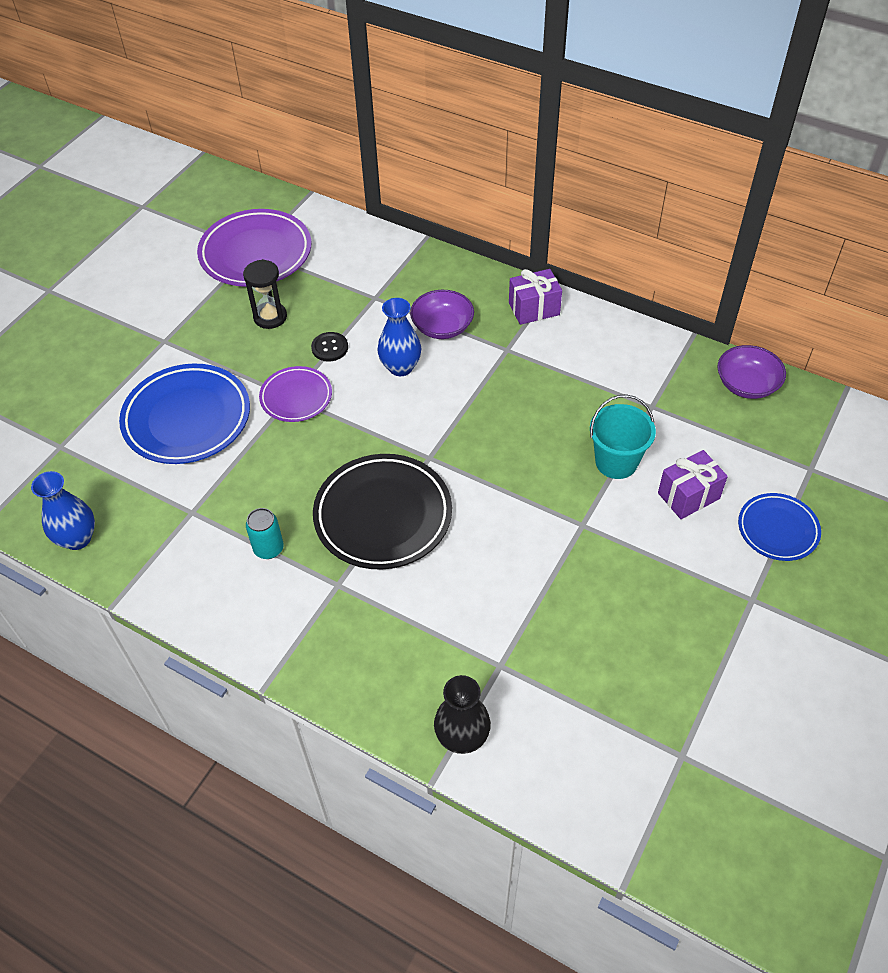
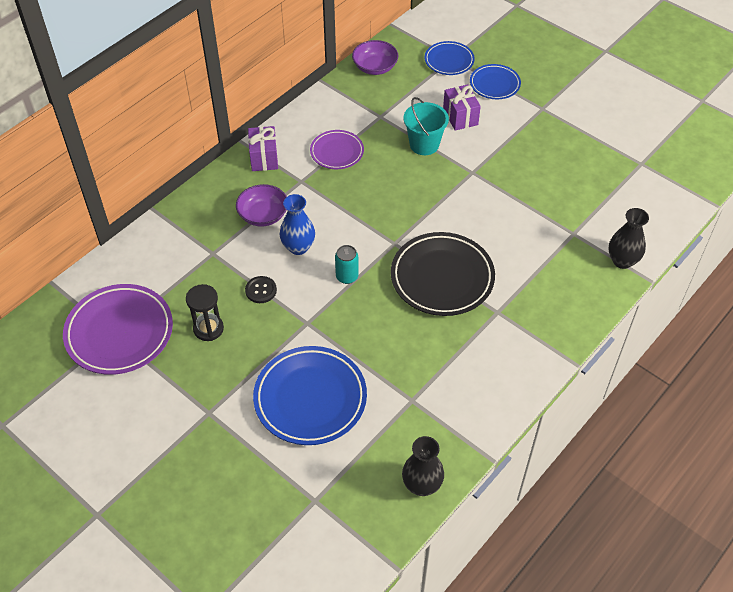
camera: 80 degrees left, 0 degrees up
(77, 538) = (422, 485): blue vase -> black vase
(268, 549) = (458, 351): turquoise can -> turquoise can (347, 276)
(296, 397) = (309, 319): purple plate -> purple plate (337, 152)
(802, 466) = (449, 61): none -> blue plate

